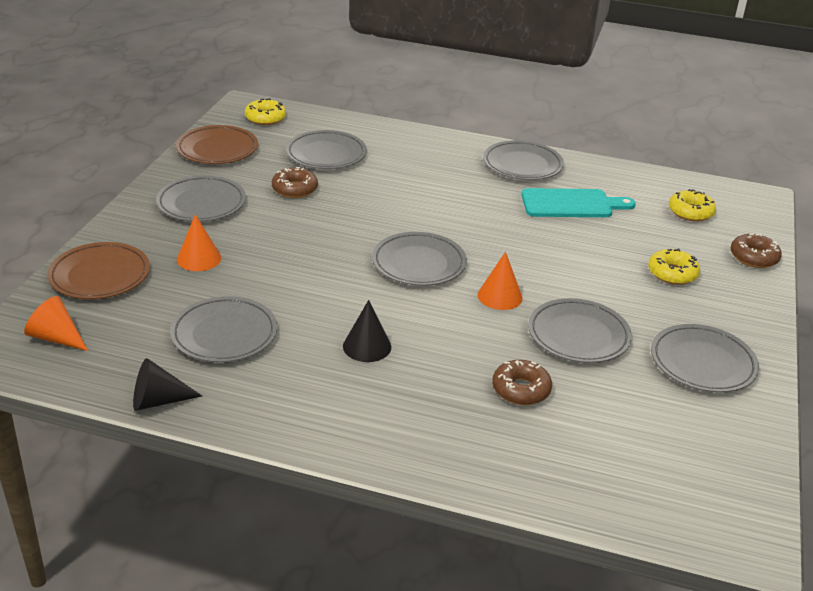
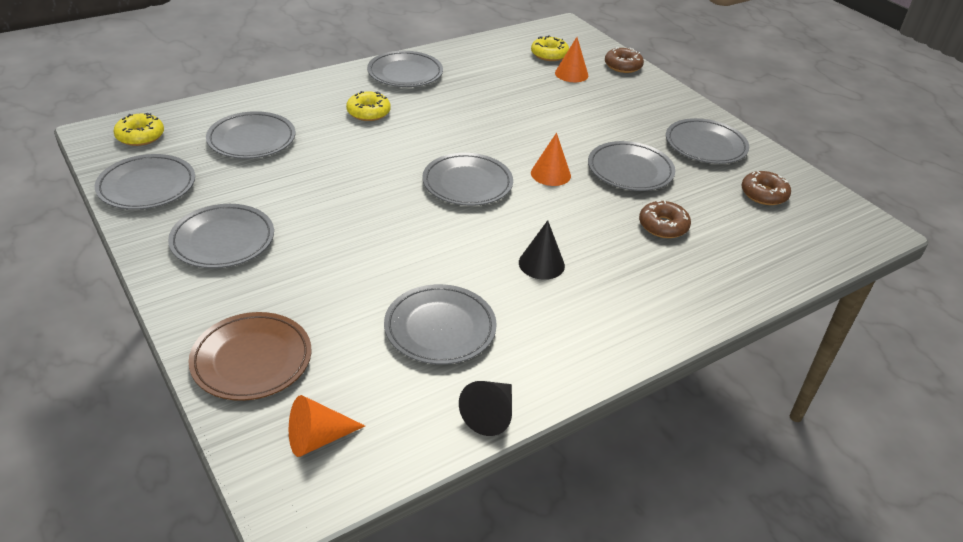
camera: 50 degrees left, 5 degrees up
(199, 258) = (309, 286): orange cone -> orange cone (571, 74)
(217, 149) = (147, 186): brown plate -> grey plate
(294, 189) = (279, 182): brown donut -> brown donut (764, 194)
(571, 204) = (481, 85): turquoise cutting board -> none
(672, 273) = (605, 100): yellow donut -> yellow donut (368, 112)

